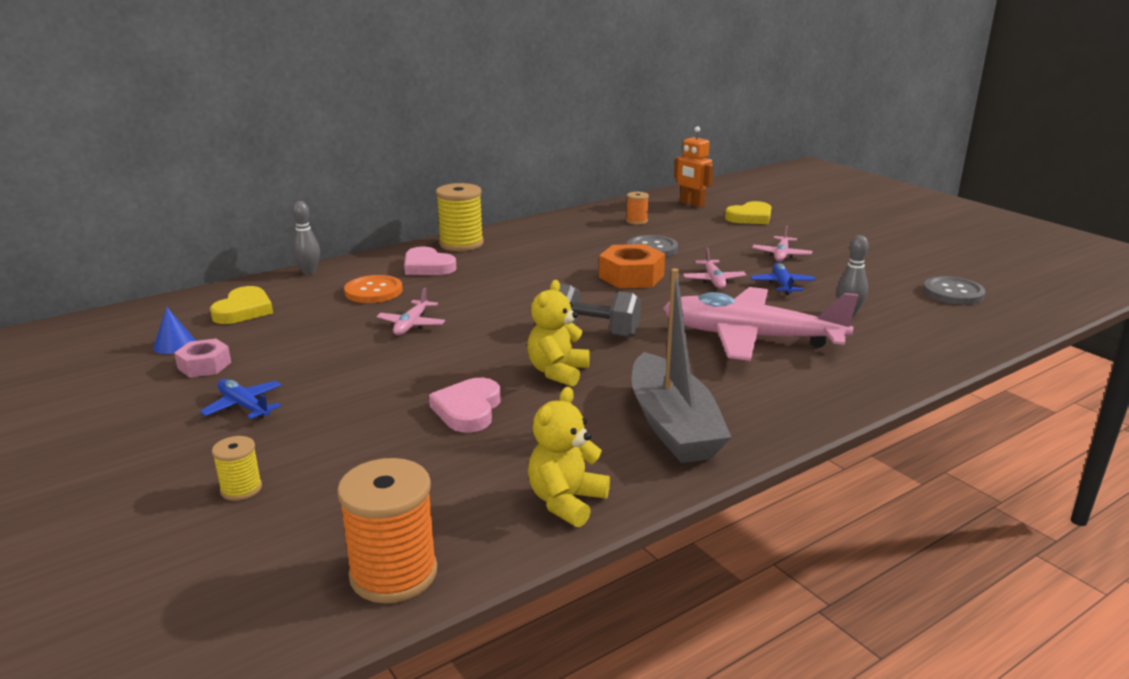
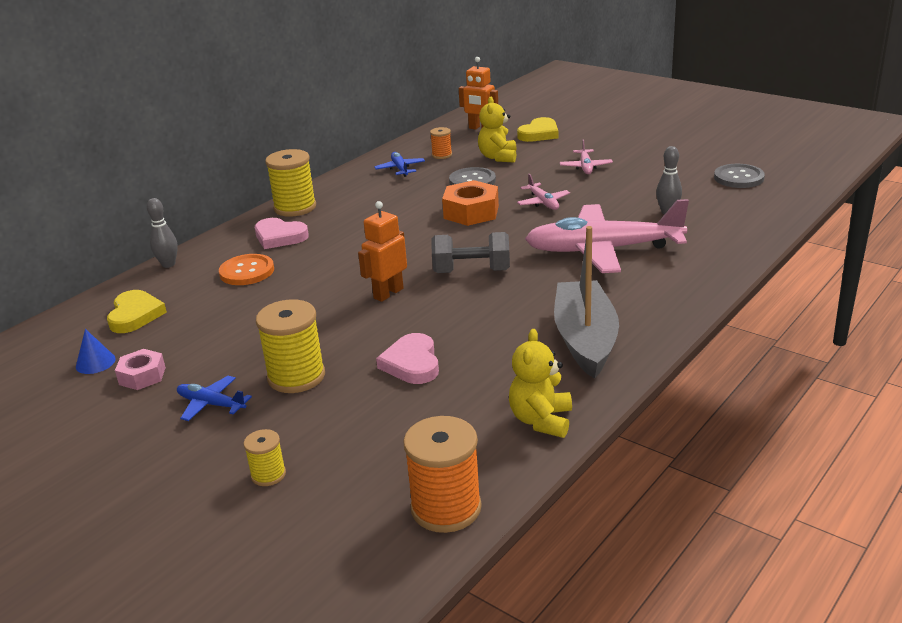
camera: 15 degrees left, 5 degrees up
(344, 397) = (296, 377): none -> yellow spool
(411, 324) = (306, 297): pink plane -> none
(493, 336) = (388, 293): none -> orange robot
(557, 372) = (465, 314): yellow teddy bear -> yellow teddy bear (498, 157)
(673, 425) = (585, 339): grey boat -> grey boat turned 150 degrees counterclockwise
(782, 285) = (602, 196): blue plane -> blue plane (400, 169)

